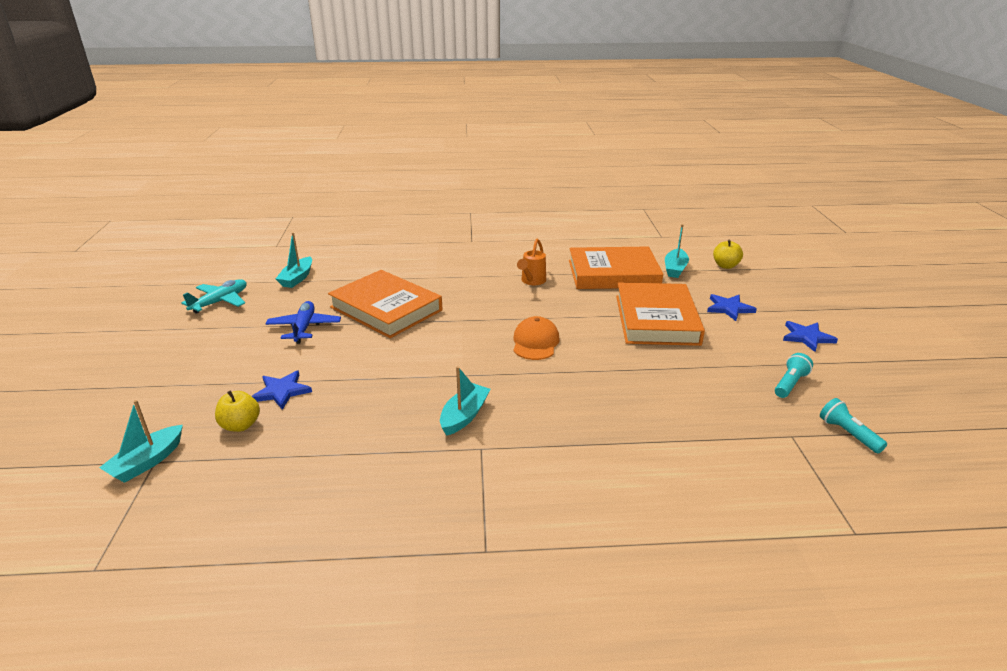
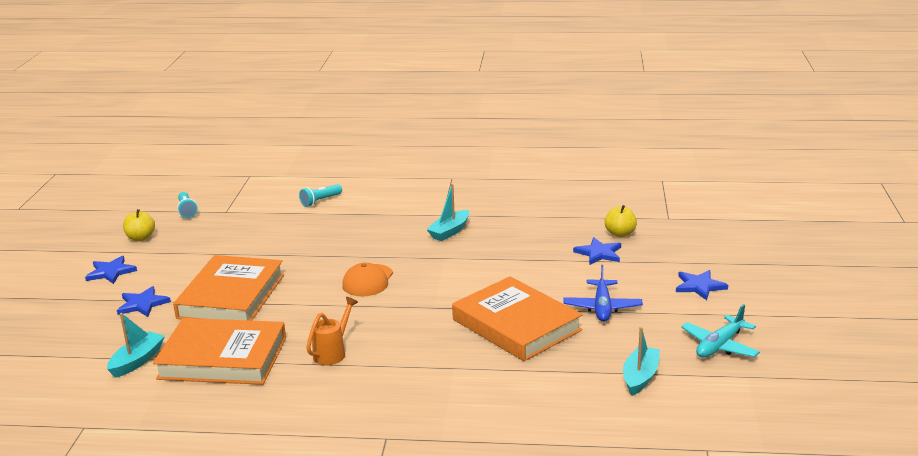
camera: 170 degrees left, 5 degrees down
(147, 462) = (673, 218): turquoise boat -> none
(195, 355) = (699, 286): none -> blue star
(725, 266) = (67, 362): yellow apple -> yellow apple (141, 238)
(790, 384) = (182, 239): turquoise flashlight -> turquoise flashlight (320, 201)

